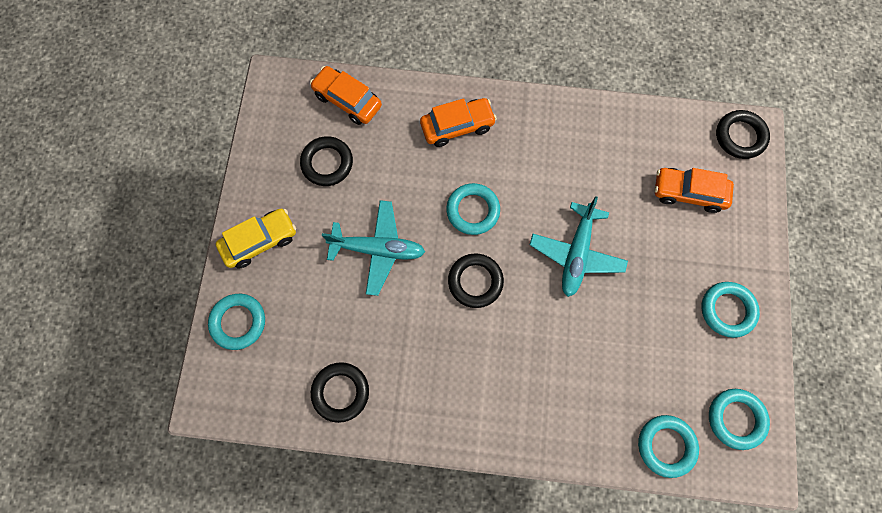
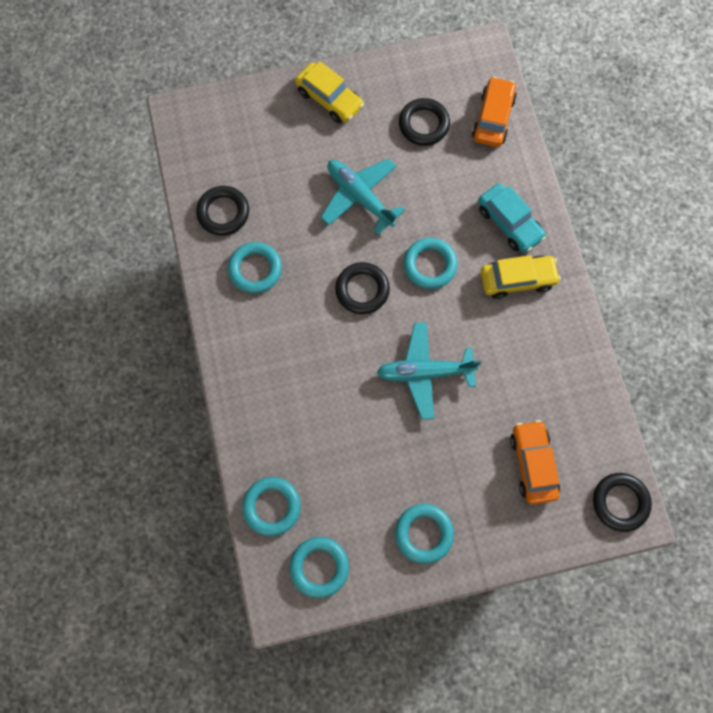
camera: 70 degrees right, 0 degrees up
(238, 322) = (253, 111): turquoise ring -> turquoise ring (255, 269)
(378, 249) = (360, 197): turquoise plane -> turquoise plane turned 150 degrees clockwise
(457, 126) = (509, 223): orange car -> turquoise car
(514, 140) = (517, 279): none -> yellow car

